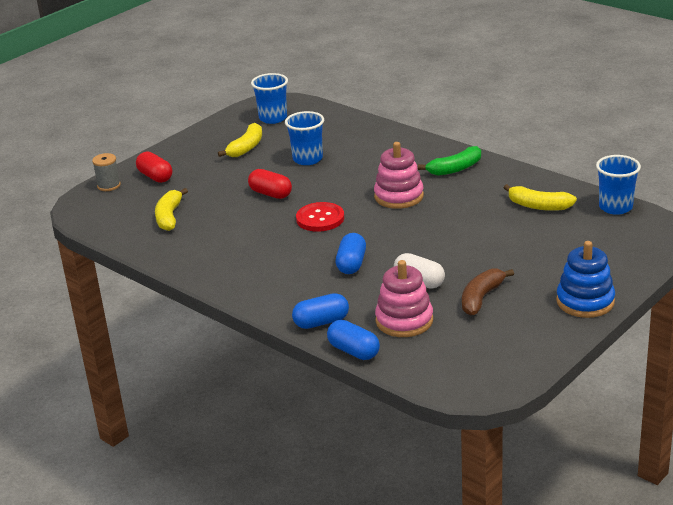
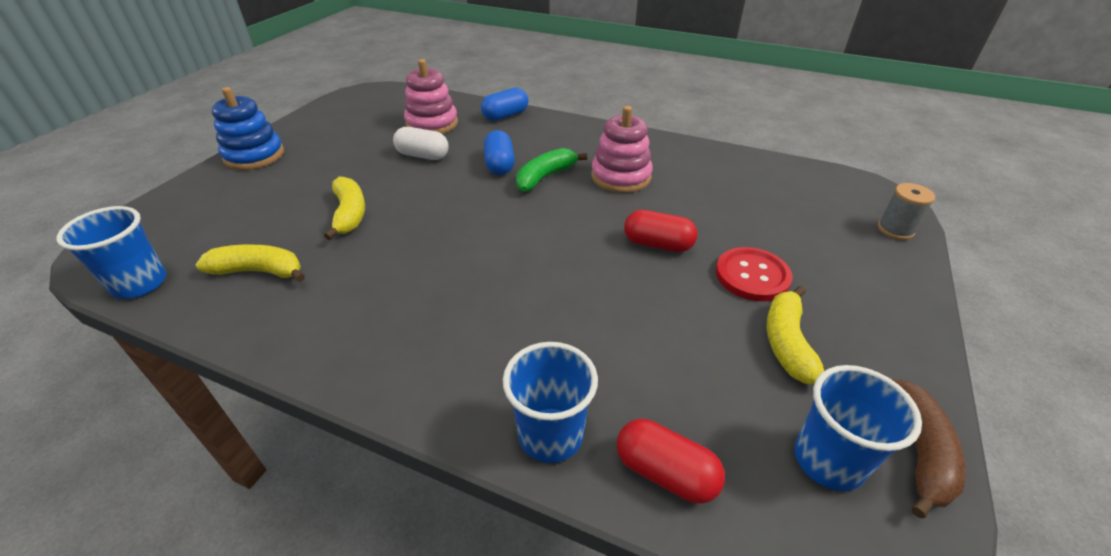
camera: 160 degrees right, 10 degrees up
(155, 177) = (854, 254): red capsule -> red capsule (665, 473)
(169, 217) = (753, 194): yellow banana -> yellow banana (349, 214)
(307, 159) = (654, 327): blue cup -> blue cup (550, 435)
(320, 218) = (564, 214): red button -> red button (752, 276)
(354, 351) = (469, 101): blue capsule -> none
(399, 196) = (470, 263): pink stacking toy -> pink stacking toy (621, 177)
(455, 169) = (384, 337): green banana -> green banana (545, 177)
(481, 298) = (359, 148): brown banana -> brown banana (918, 452)

